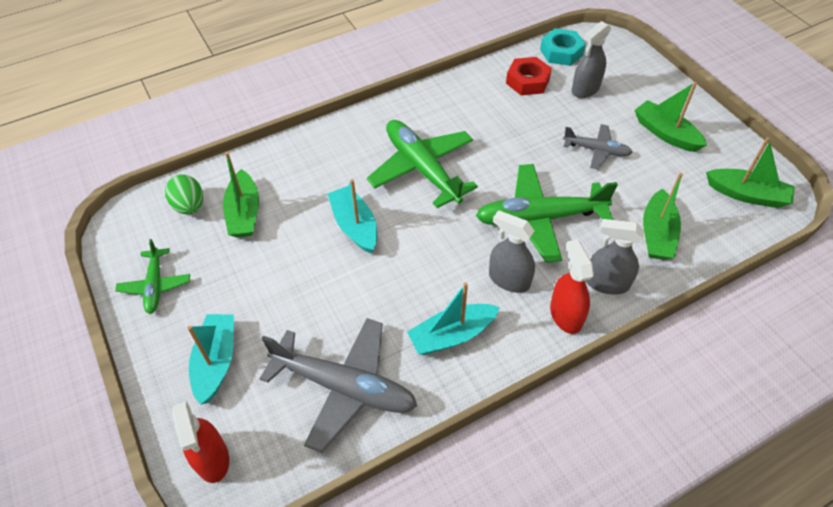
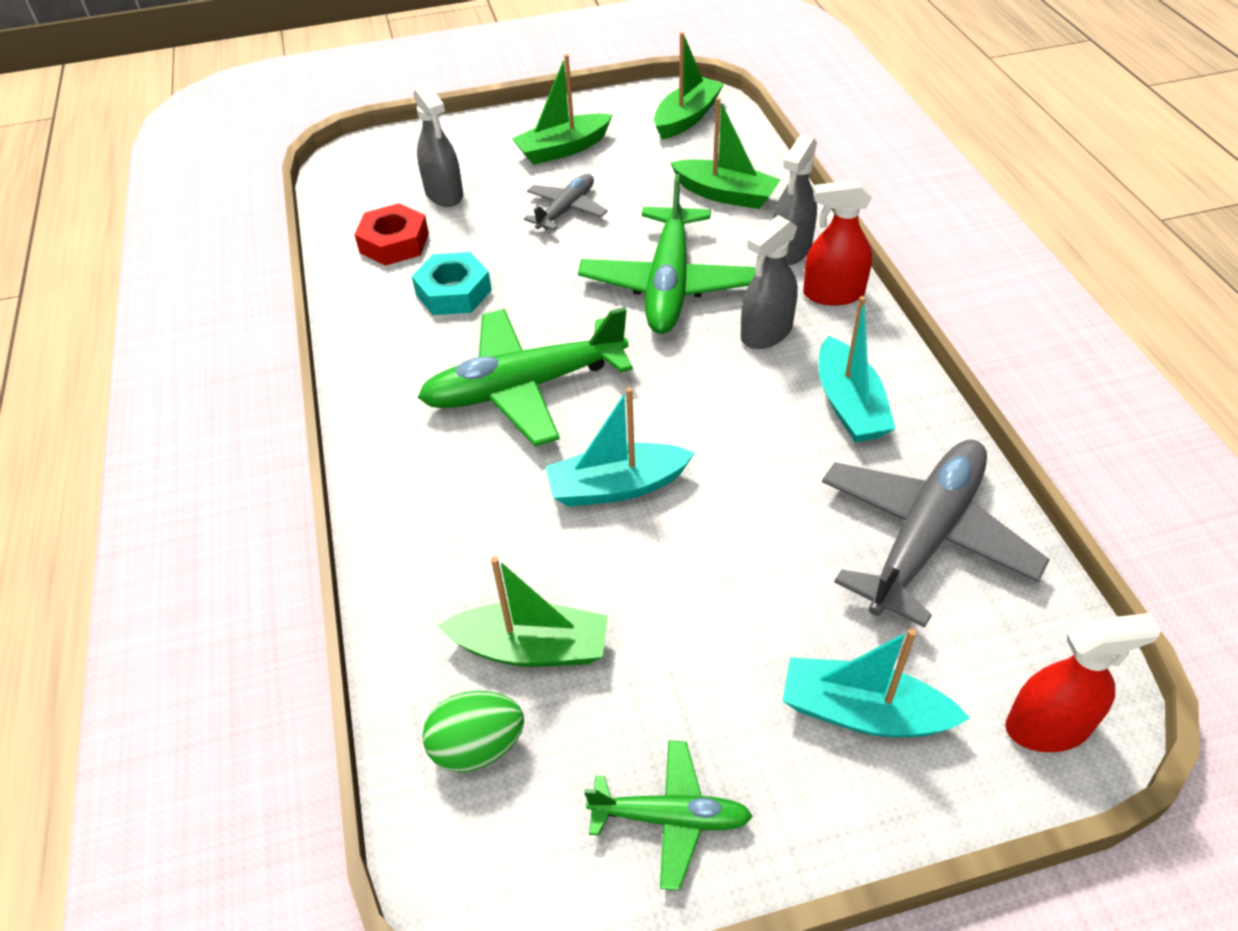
camera: 75 degrees left, 5 degrees down
(561, 52) = (353, 199): turquoise nut -> turquoise nut (453, 292)

